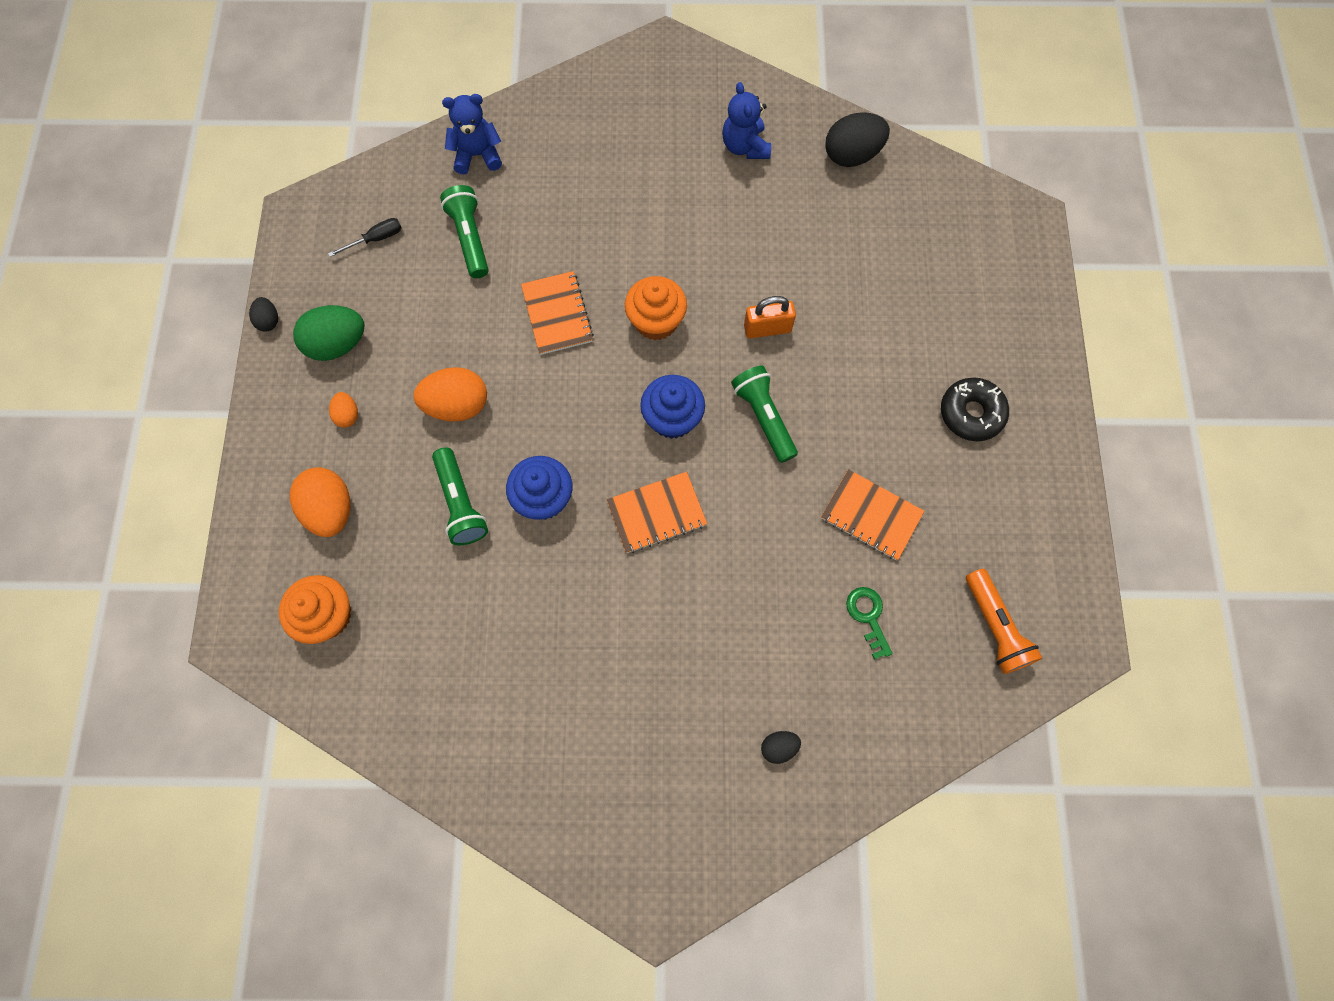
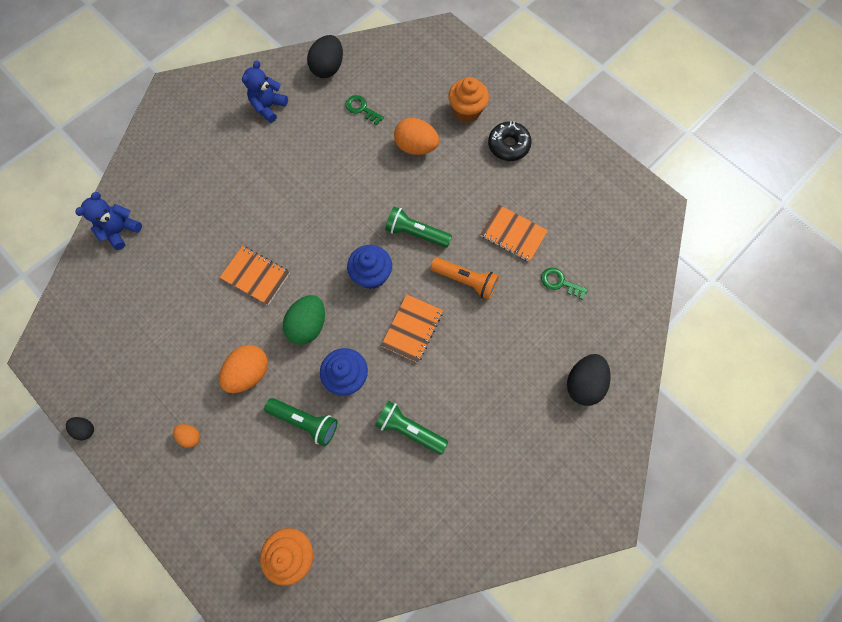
camera: 45 degrees left, 0 degrees up
(331, 510) = (235, 495): orange egg -> orange egg (416, 147)
(338, 344) = (143, 403): green egg -> green egg (308, 325)
(376, 239) = (106, 326): black screwdriver -> none
(470, 238) = (163, 278): green flashlight -> green flashlight (409, 429)
(656, 321) = (313, 234): orange cupcake -> orange cupcake (466, 111)
(745, 146) = (269, 107): blue teddy bear -> blue teddy bear turned 90 degrees clockwise
(767, 328) = (373, 188): orange padlock -> none
(778, 747) = (583, 383): black egg -> black egg, size x1.95
(843, 231) = (361, 109): none -> green key
(871, 516) = (513, 234): orange notebook -> orange notebook turned 45 degrees clockwise
(994, 627) = (616, 234): orange flashlight -> orange flashlight (465, 281)

